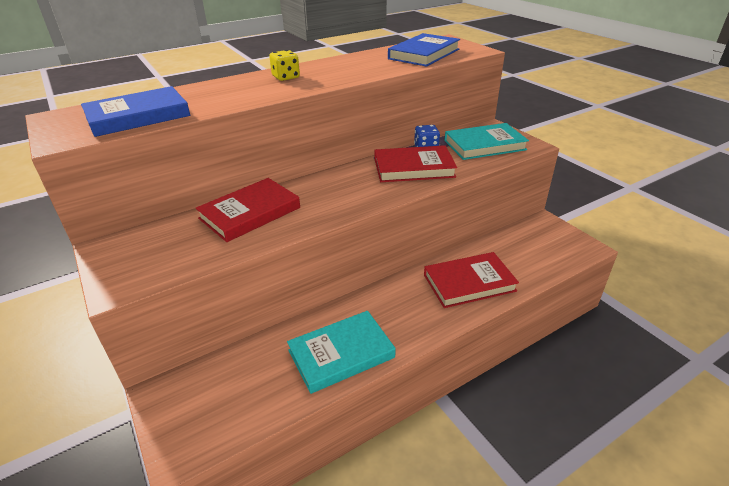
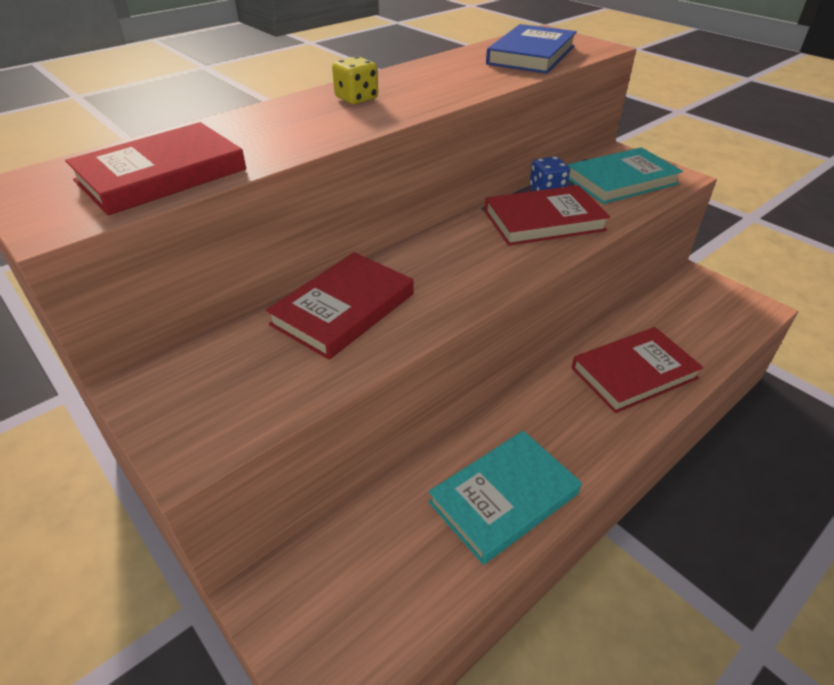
camera: 10 degrees left, 5 degrees up
(138, 116) = (161, 175): blue book -> red book

